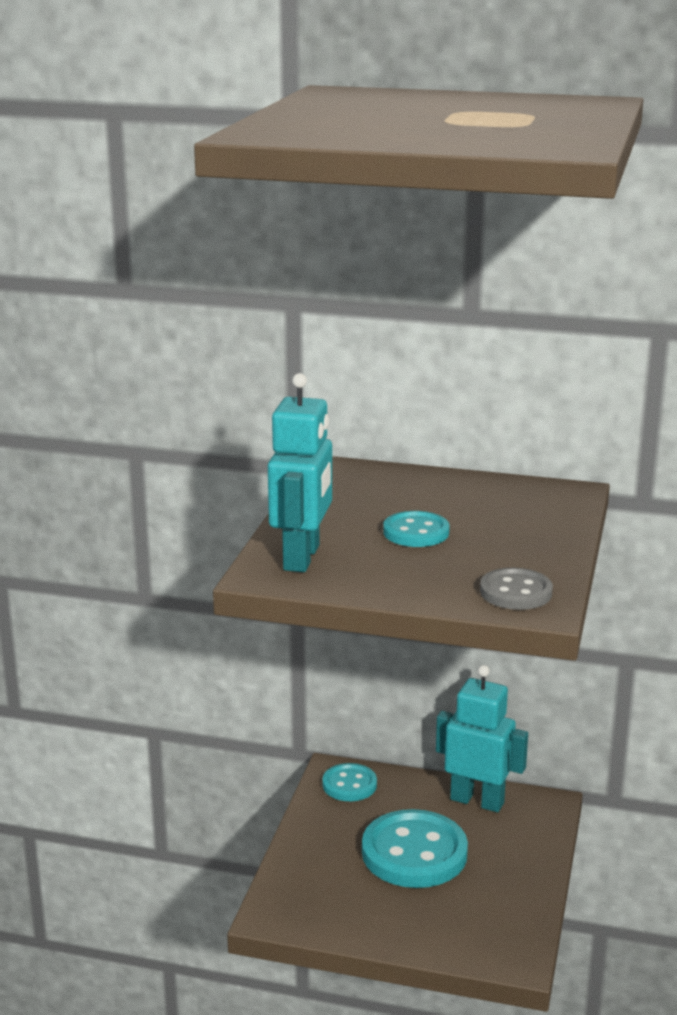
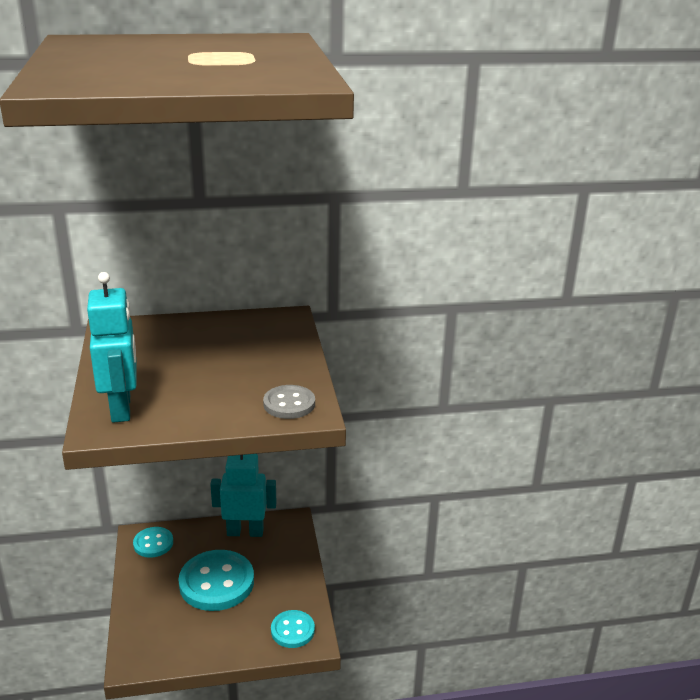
camera: 25 degrees left, 5 degrees up
(416, 532) = (197, 369): turquoise button -> turquoise button (292, 630)

